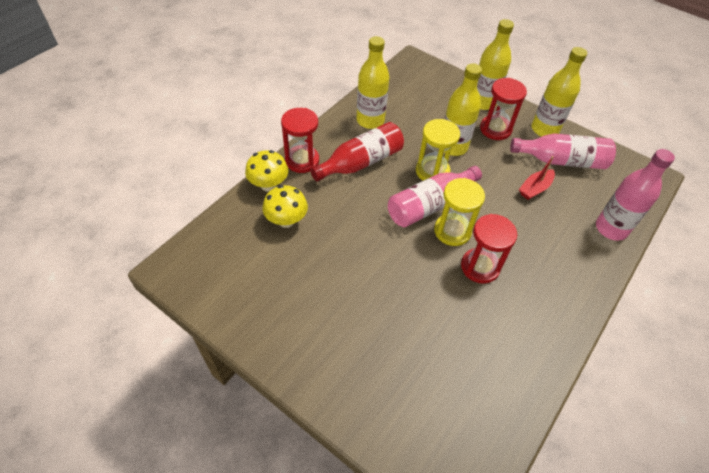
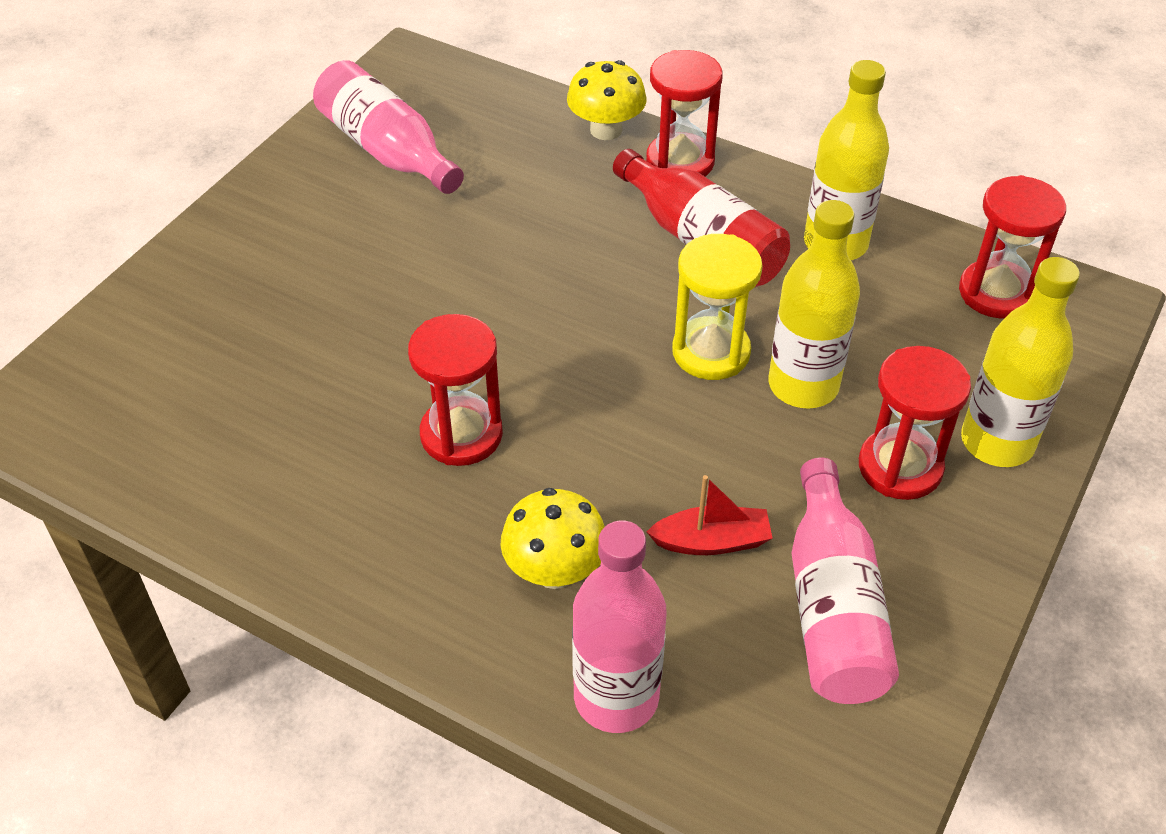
camera: 85 degrees right, 5 degrees down
(286, 220) = (527, 162): yellow mushroom -> yellow mushroom (555, 570)
(406, 83) = (996, 293): none -> red hourglass
(430, 205) = (611, 351): pink bottle -> pink bottle (387, 150)
(452, 231) = (547, 389): yellow hourglass -> none
(535, 188) = (712, 541): red boat -> red boat turned 135 degrees clockwise
(544, 129) = (944, 576): yellow bottle -> none

